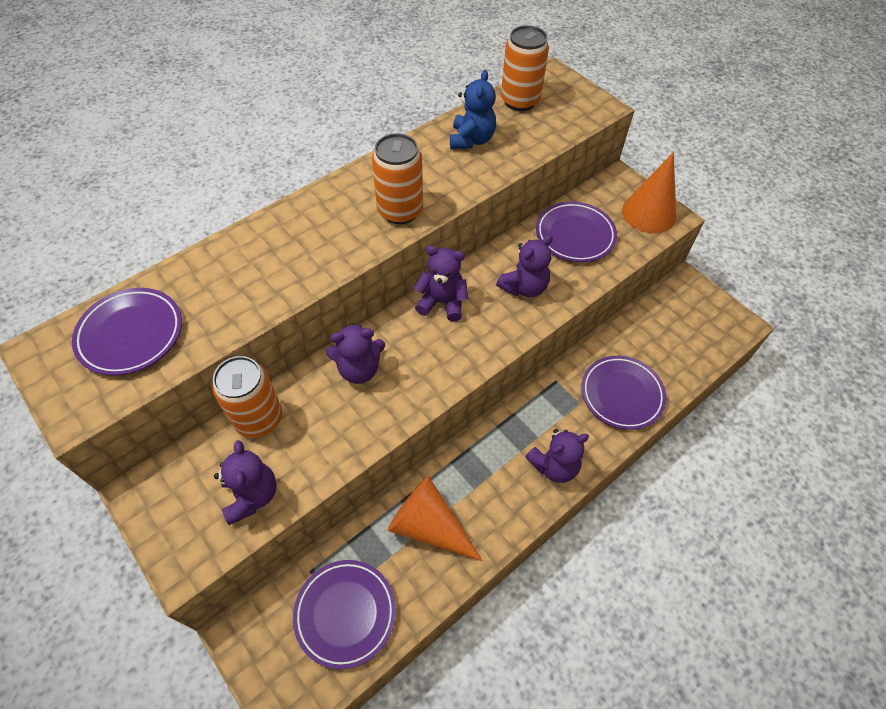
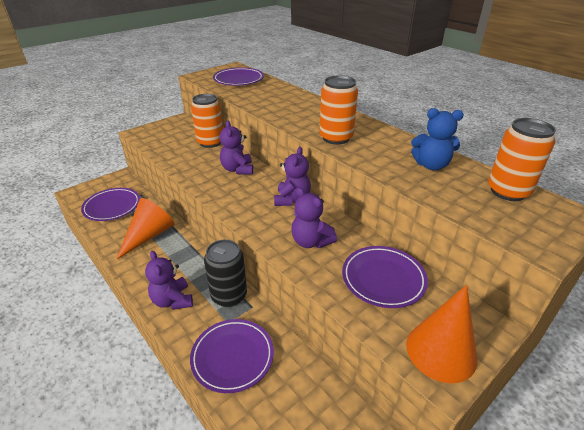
camera: 90 degrees right, 20 degrees down
(252, 495) = (166, 144): purple teddy bear -> none
(542, 404) = (229, 296): none -> black can

